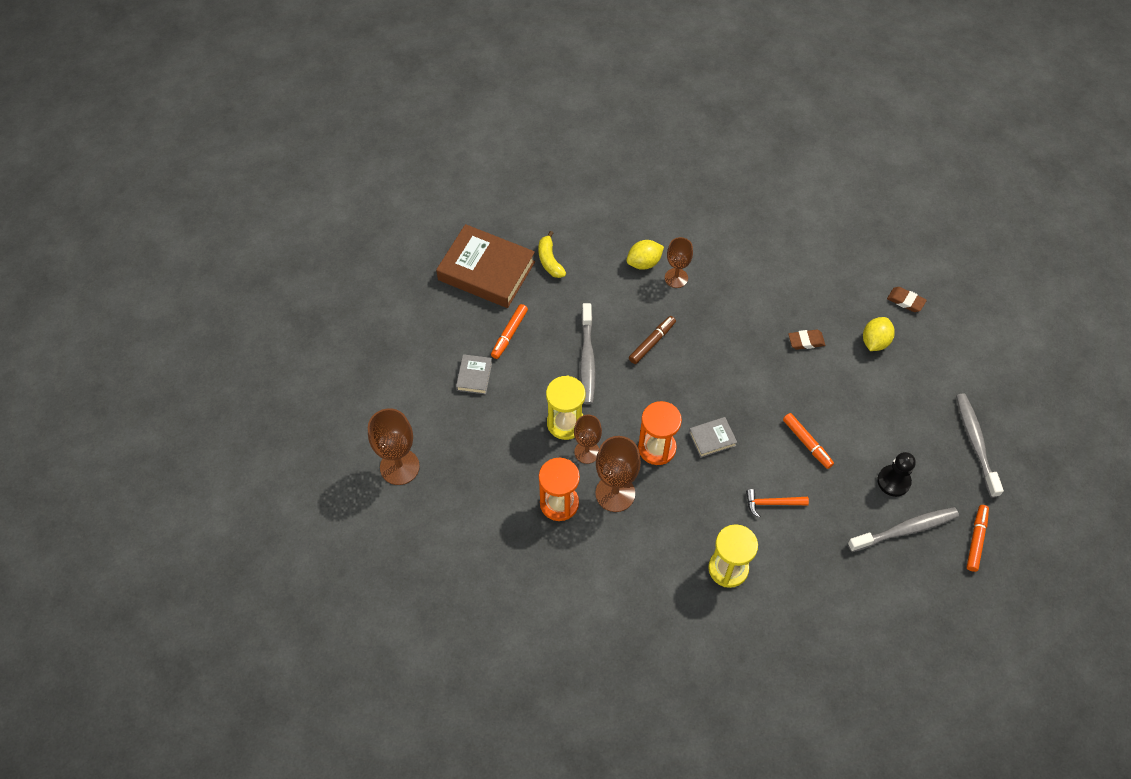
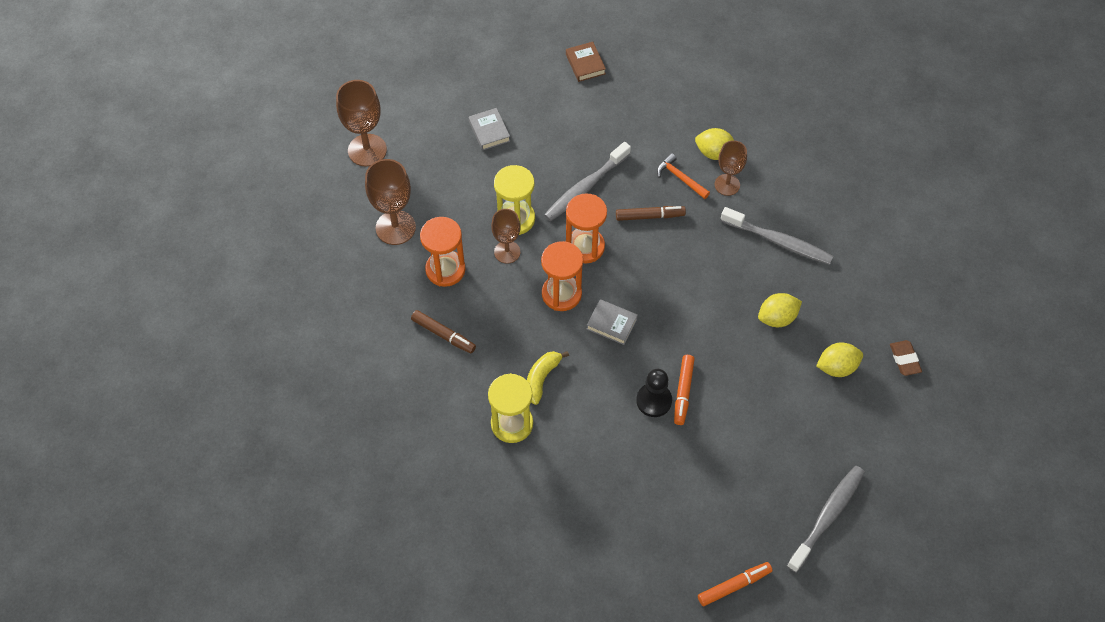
camera: 45 degrees right, 0 degrees up
(474, 376) = (489, 131): grey book -> grey book turned 75 degrees counterclockwise
(486, 271) = (585, 64): brown book -> brown book, size x0.46
(509, 334) = (549, 122): orange marker -> none
(550, 260) = (642, 94): yellow banana -> yellow banana (541, 378)
(612, 551) = (443, 335): none -> brown marker
(615, 493) = (493, 298): brown goblet -> brown goblet (395, 227)
(634, 401) = (585, 247): none -> orange hourglass
(772, 503) = (601, 409): orange hammer -> orange hammer (680, 178)
(806, 341) = (777, 318): brown eraser -> yellow lemon
(893, 481) = (719, 482): black pawn -> black pawn (654, 400)
(905, 530) = (684, 524): grey toothbrush -> grey toothbrush (779, 241)

